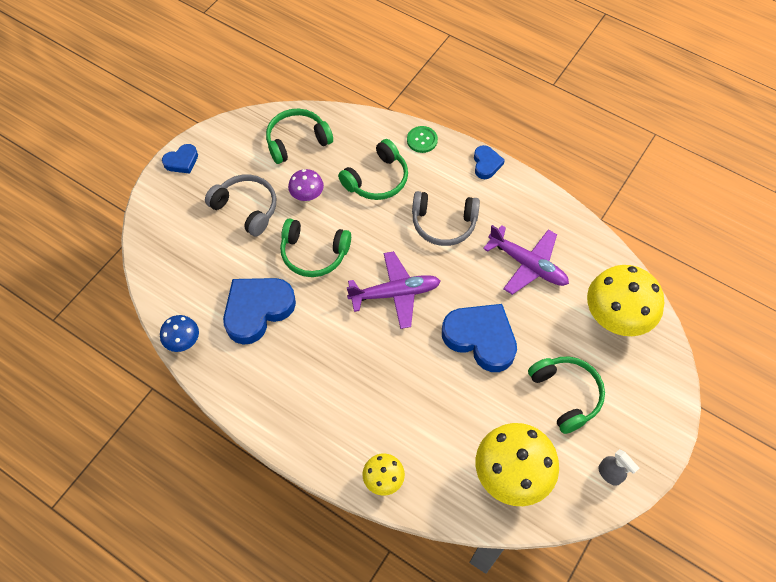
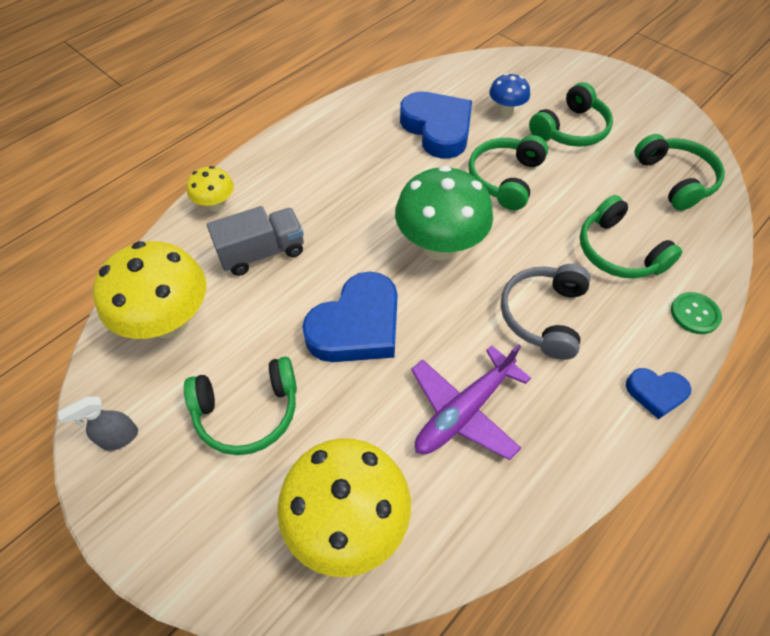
camera: 100 degrees right, 5 degrees down
(182, 161) = (634, 85): blue heart -> none
(184, 342) = (412, 78): blue mushroom -> blue mushroom (505, 111)
(246, 208) = (570, 129): grey headphones -> green headphones
(307, 196) = (588, 181): purple mushroom -> none
(395, 293) = (439, 246): purple plane -> green mushroom
(428, 424) = (262, 253): none -> grey truck

